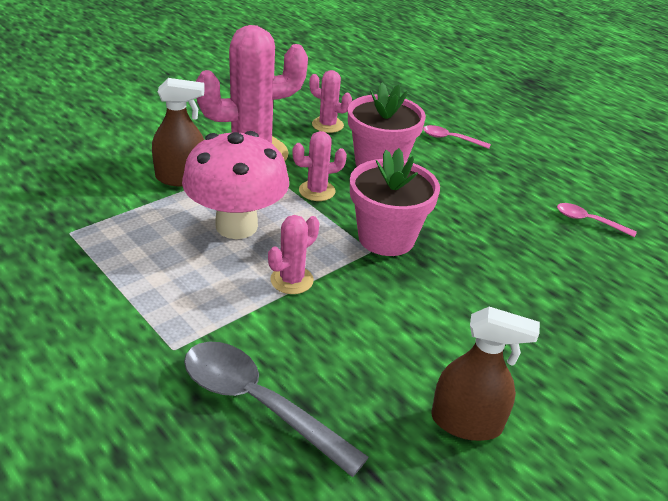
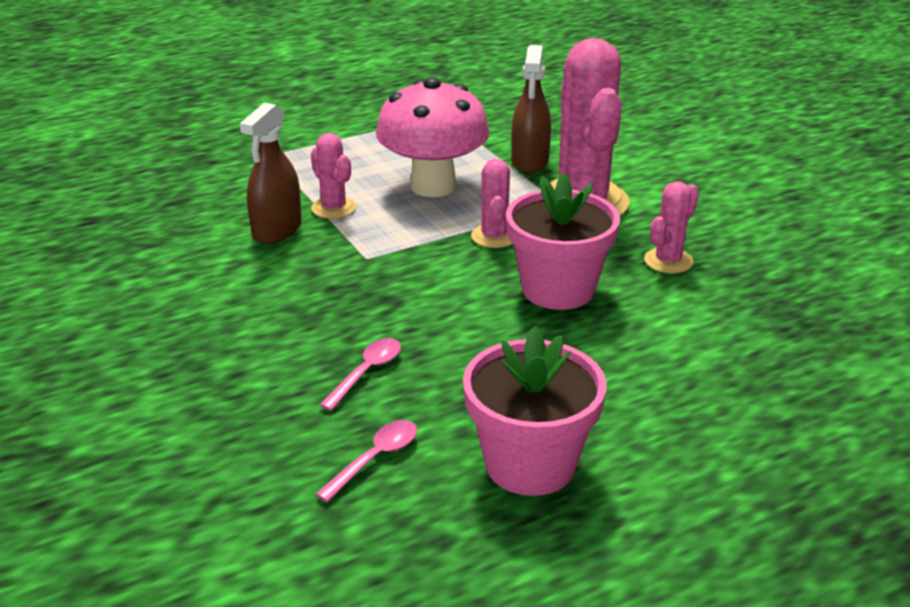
camera: 105 degrees right, 5 degrees down
(259, 404) = (188, 183): grey spoon -> none
(386, 238) = (386, 270): pink flower pot -> pink flower pot (530, 464)
(451, 139) = (637, 369): pink spoon -> pink spoon (366, 373)
(466, 422) = (100, 272): brown spray bottle -> brown spray bottle (277, 230)

